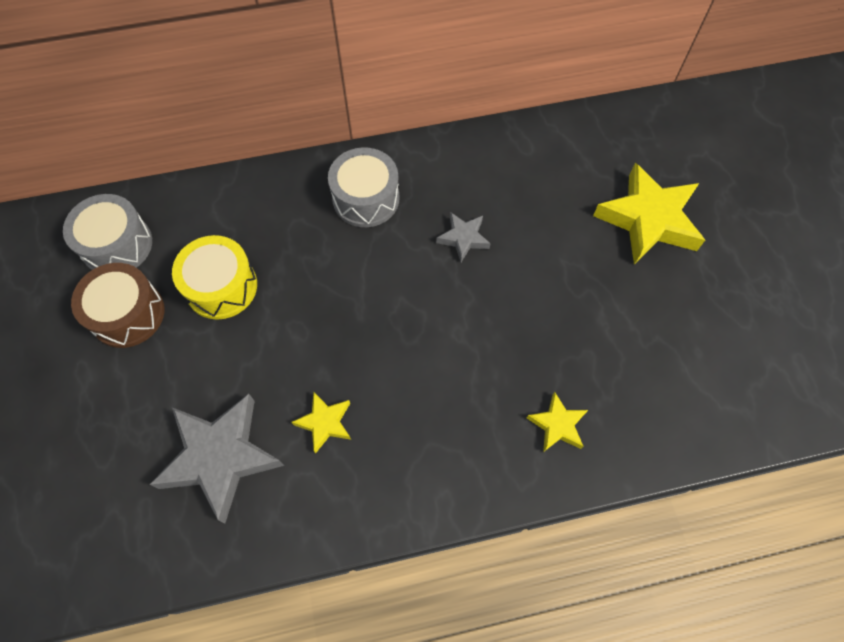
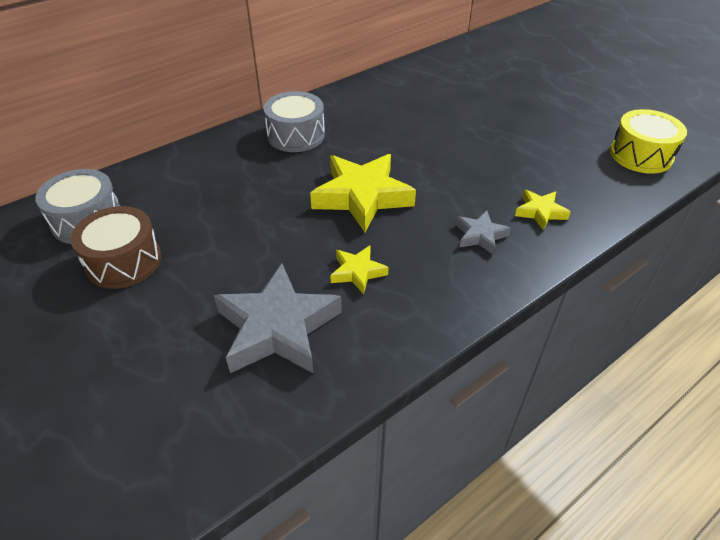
camera: 25 degrees left, 20 degrees down
(221, 287) = (205, 218): yellow drum -> yellow drum (641, 155)
(463, 238) = (388, 136): grey star -> grey star (480, 236)
(648, 219) = (508, 93): yellow star -> yellow star (362, 197)

